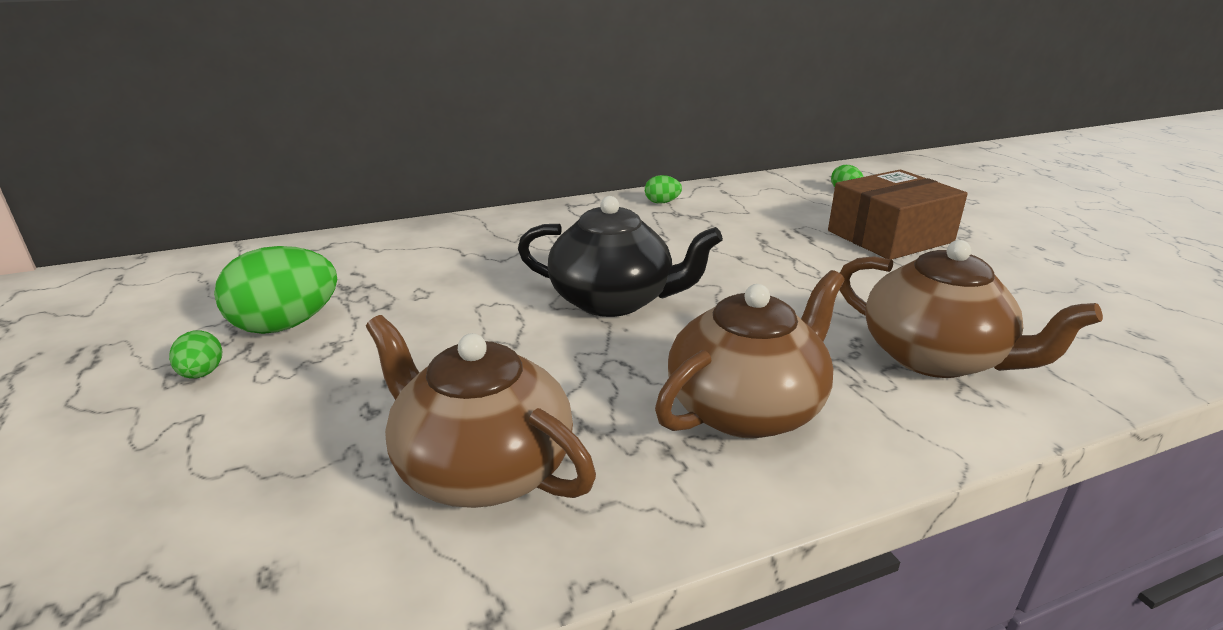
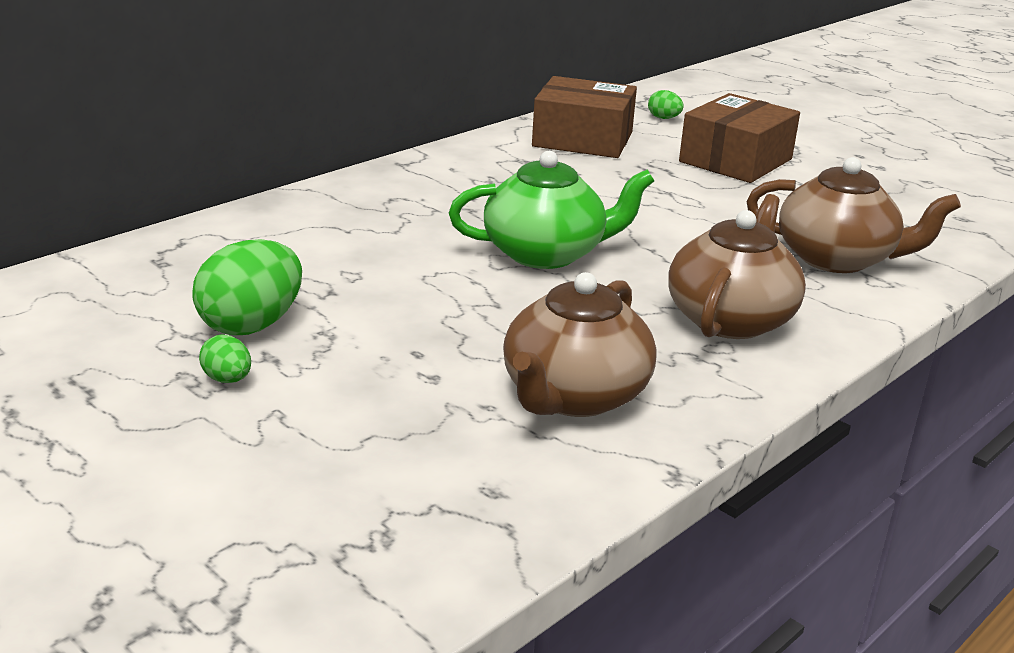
camera: 25 degrees left, 0 degrees up
(482, 468) = (573, 396): brown teapot -> brown teapot turned 75 degrees counterclockwise
(613, 301) = (546, 254): black teapot -> green teapot
(662, 202) = (497, 150): green egg -> none
(749, 201) = (582, 139): none -> brown box

